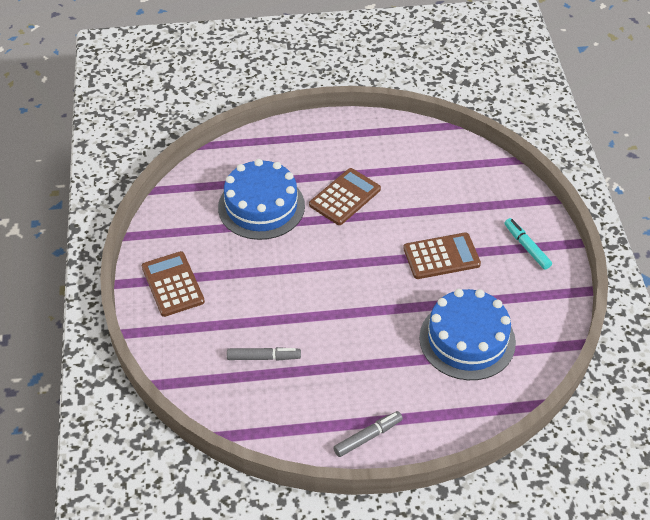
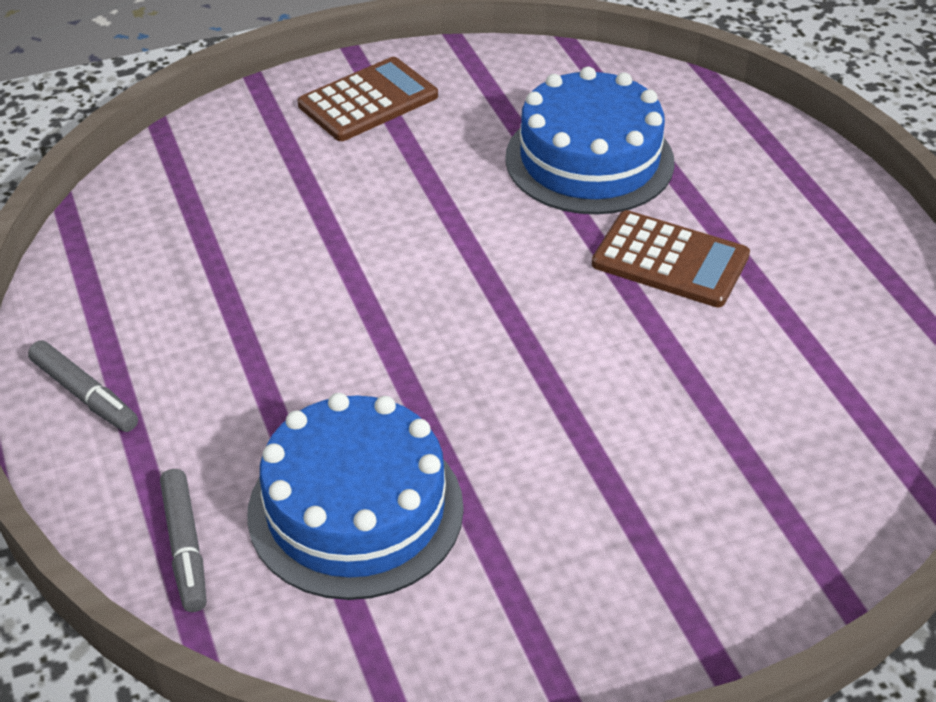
camera: 75 degrees right, 5 degrees down
(264, 357) = (239, 230): grey marker -> grey marker (185, 547)
(441, 256) = (574, 432): brown calculator -> none
(526, 247) = (671, 583): turquoise marker -> none

